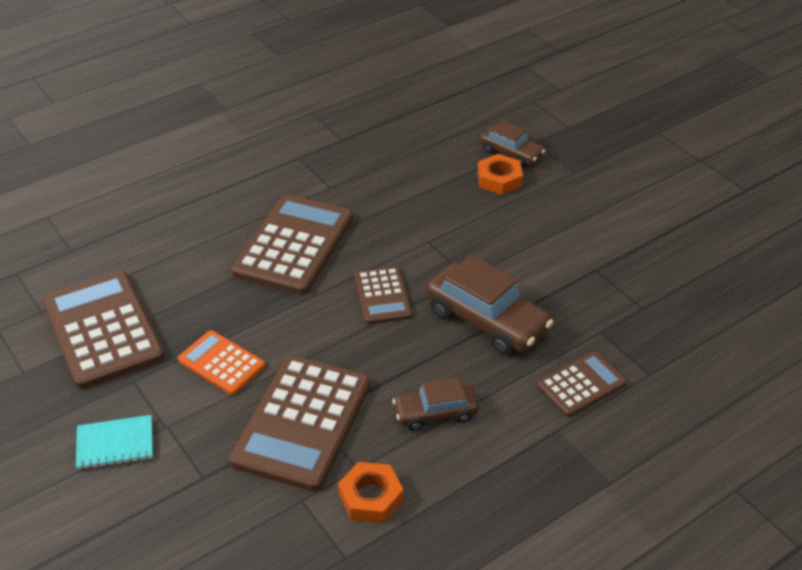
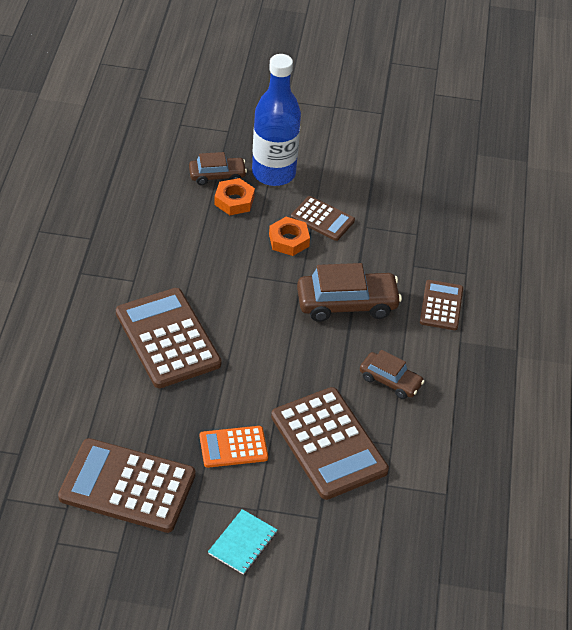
camera: 50 degrees left, 5 degrees up
(371, 497) = (418, 453): orange nut -> orange nut (289, 240)
(382, 296) = (269, 332): brown calculator -> brown calculator (322, 219)
(435, 413) = (390, 381): brown car -> brown car turned 90 degrees counterclockwise
(566, 179) = (273, 173): none -> blue bottle

